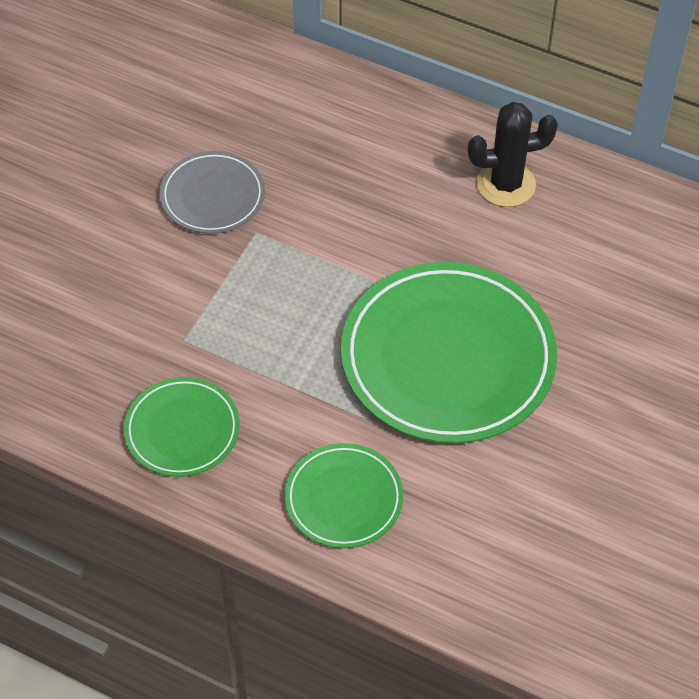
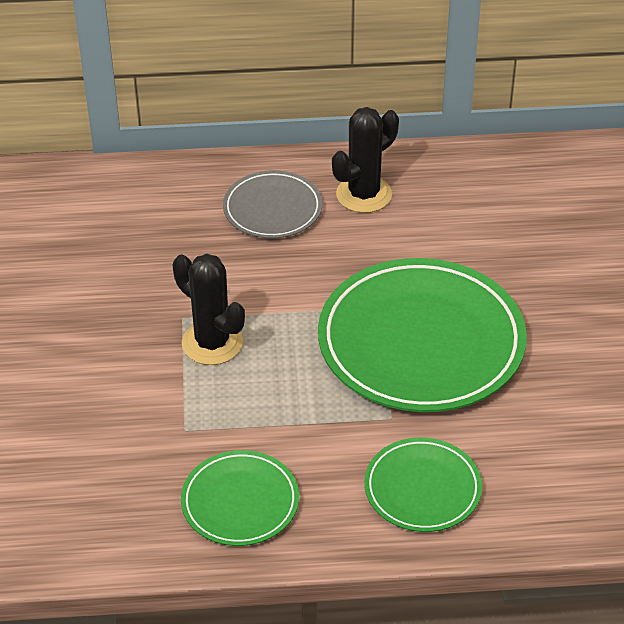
camera: 30 degrees left, 10 degrees down
(212, 196) = (121, 306): grey plate -> grey plate (272, 209)
(264, 269) = (212, 343): none -> black cactus

